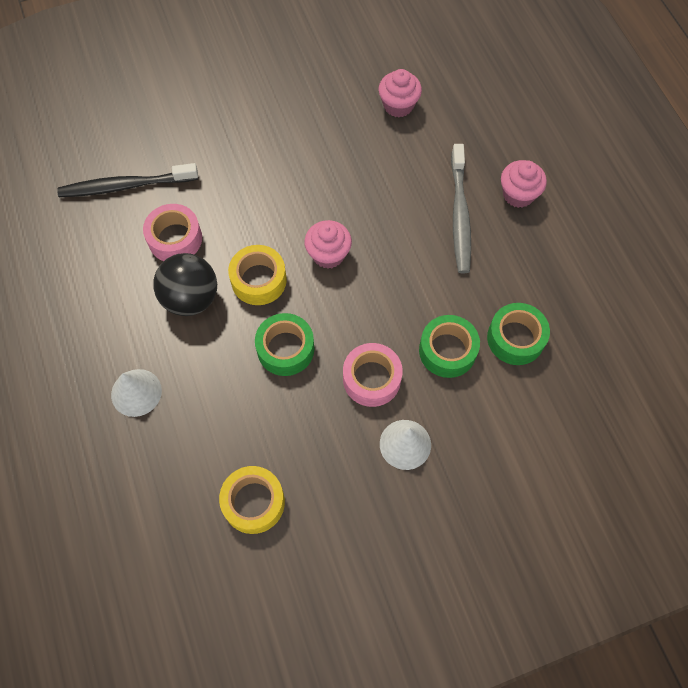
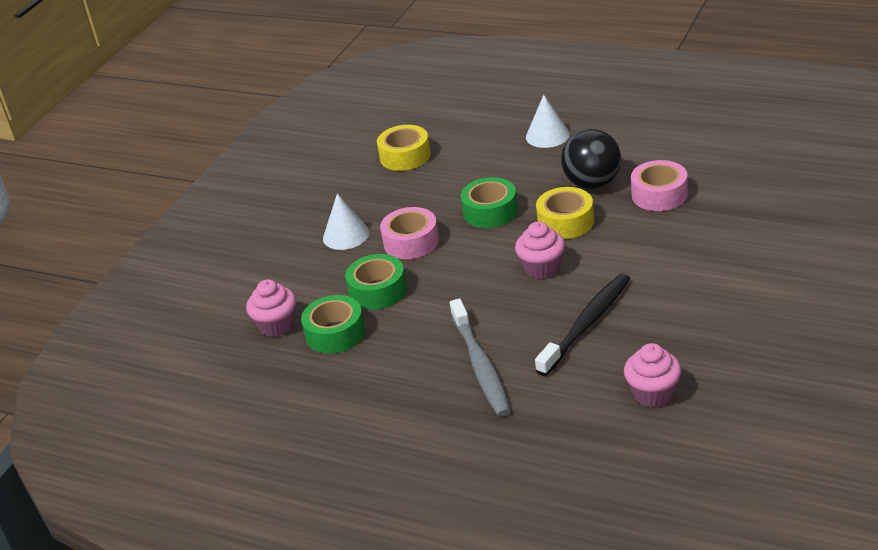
camera: 140 degrees right, 30 degrees down
(125, 186) = (747, 187): black toothbrush -> black toothbrush (587, 324)
(459, 215) = (480, 366): grey toothbrush -> grey toothbrush turned 150 degrees counterclockwise
(518, 194) = (451, 418): pink cupcake -> pink cupcake (277, 325)

